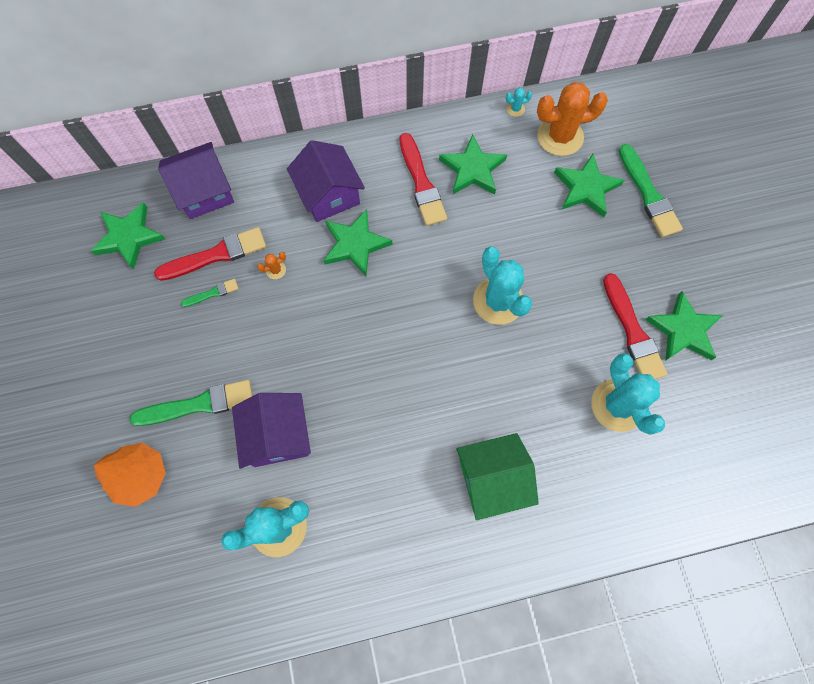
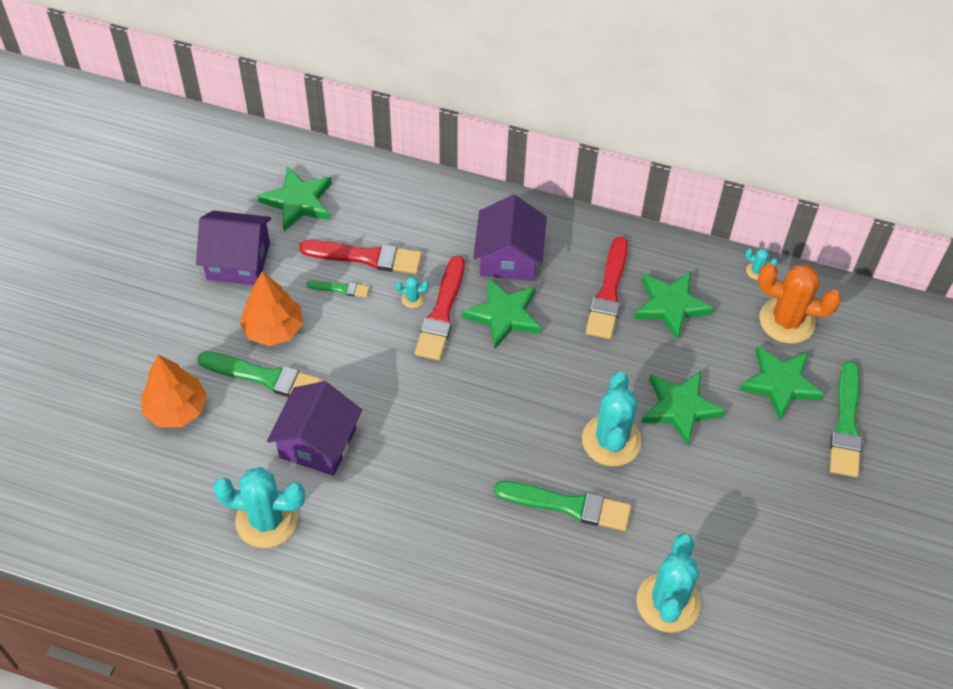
camera: 30 degrees right, 15 degrees down
(179, 358) = (273, 329): none -> orange tree
(204, 192) = (392, 196): purple house -> purple house (238, 261)
(276, 270) = (412, 299): orange cactus -> turquoise cactus
(492, 479) = (493, 595): green house -> none
(500, 372) = (568, 505): none -> green brush
(632, 331) = (733, 544): red brush -> red brush (442, 313)
(683, 330) = (790, 573): green star -> green star (680, 408)

